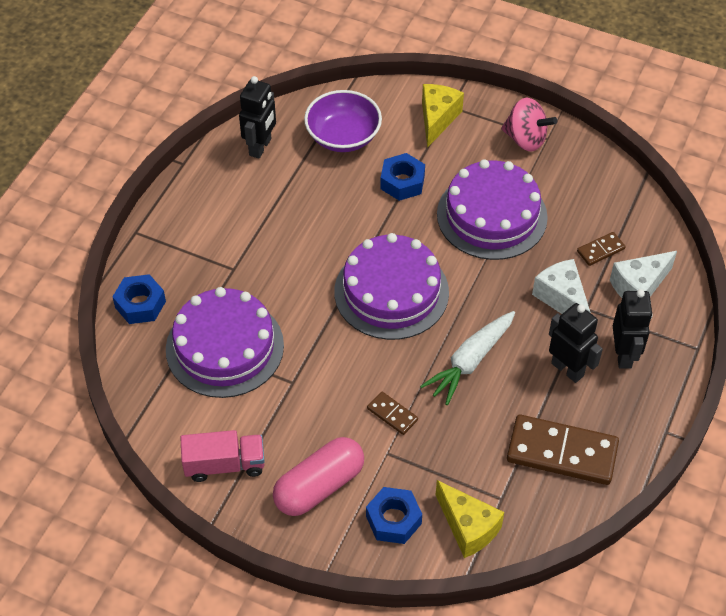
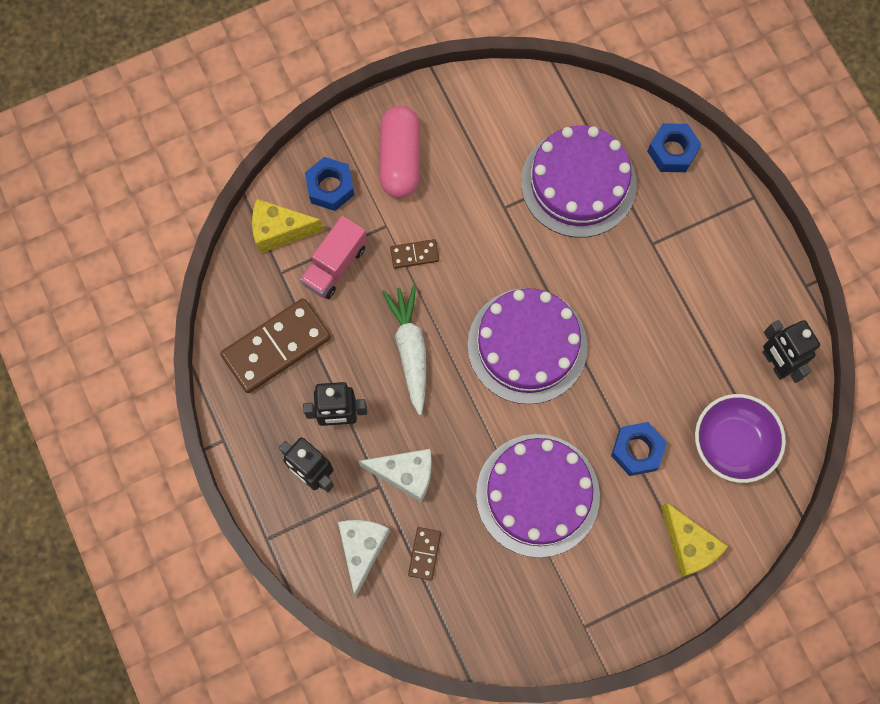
camera: 130 degrees right, 20 degrees up
(224, 464) = (473, 111): pink truck -> pink truck (335, 265)
(525, 139) = (599, 605): pink spinning top -> none

